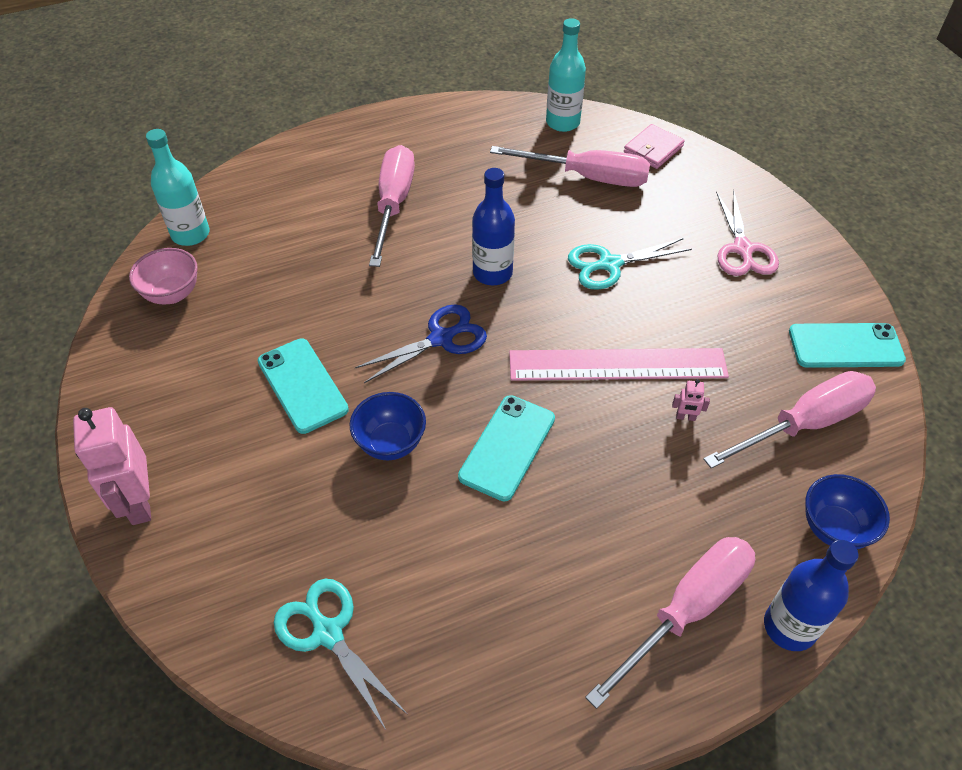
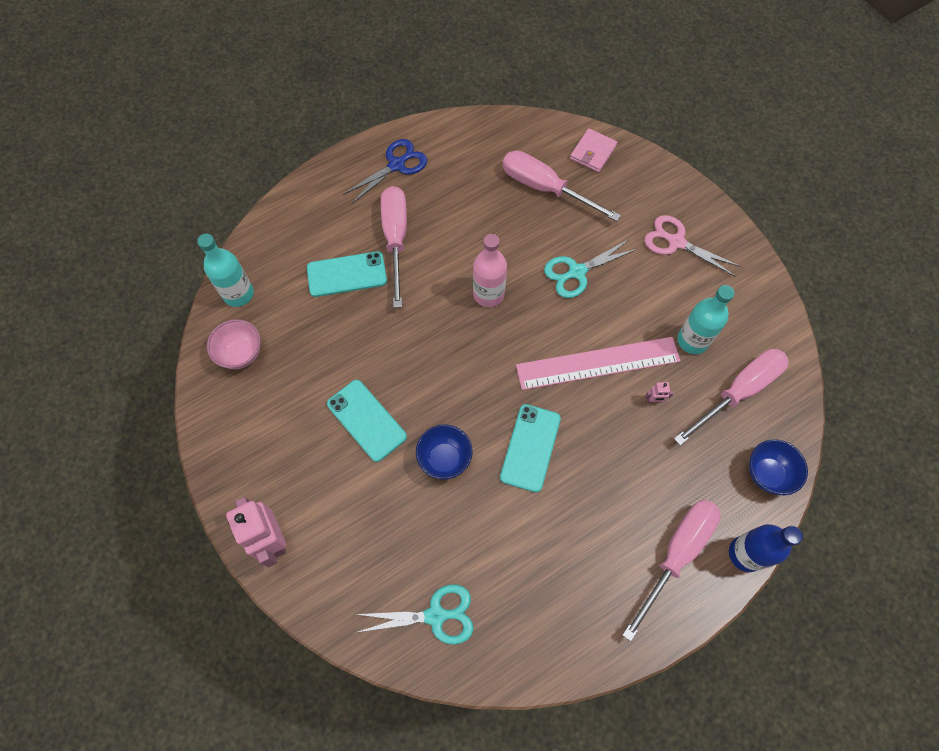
camera: 10 degrees left, 15 degrees up
(327, 633) = (436, 615): turquoise scissors -> turquoise scissors turned 135 degrees clockwise
(441, 338) = (462, 361): blue scissors -> blue scissors (397, 165)
(492, 273) = (488, 294): blue bottle -> pink bottle
(562, 122) = (515, 134): turquoise bottle -> turquoise bottle (692, 340)
(587, 177) = (545, 188): pink screwdriver -> pink screwdriver turned 150 degrees counterclockwise
(743, 249) = (676, 242): pink scissors -> pink scissors turned 135 degrees clockwise
(845, 346) = (761, 319): turquoise phone -> turquoise phone (347, 274)

